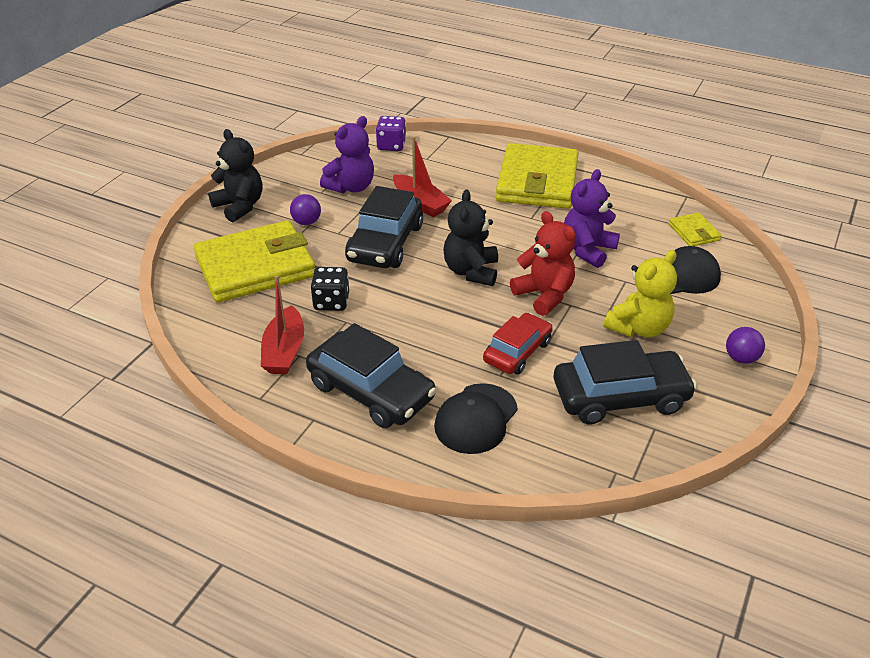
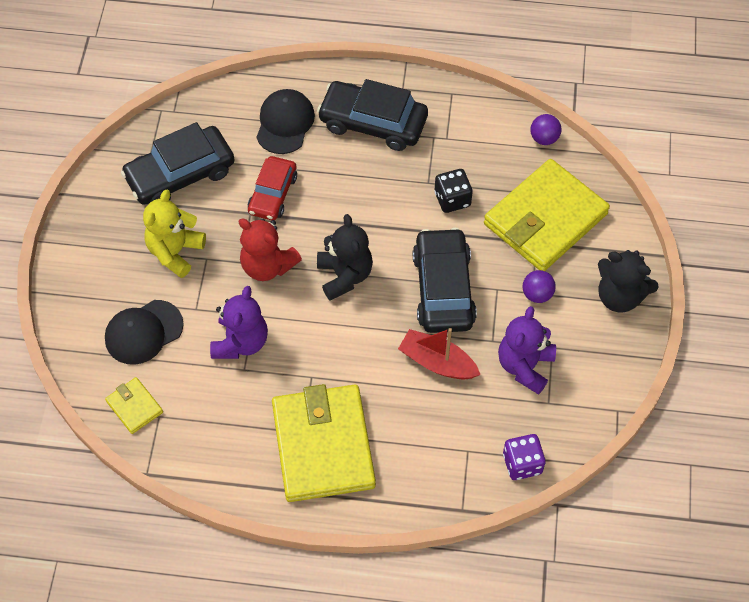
camera: 160 degrees right, 20 degrees up
(284, 351) = (460, 138): red boat -> none
(741, 358) = (84, 243): purple ball -> purple ball (544, 138)

